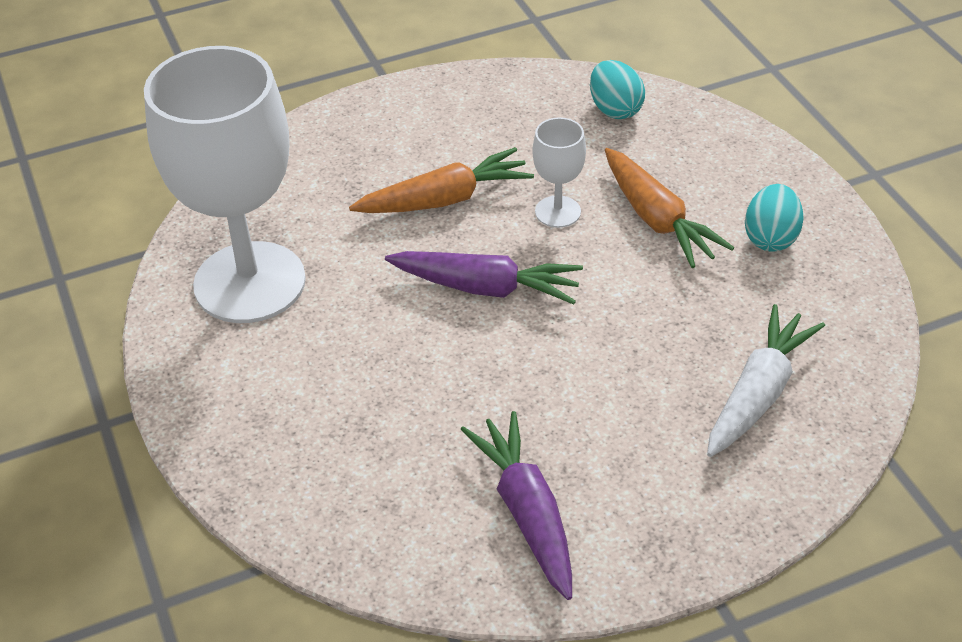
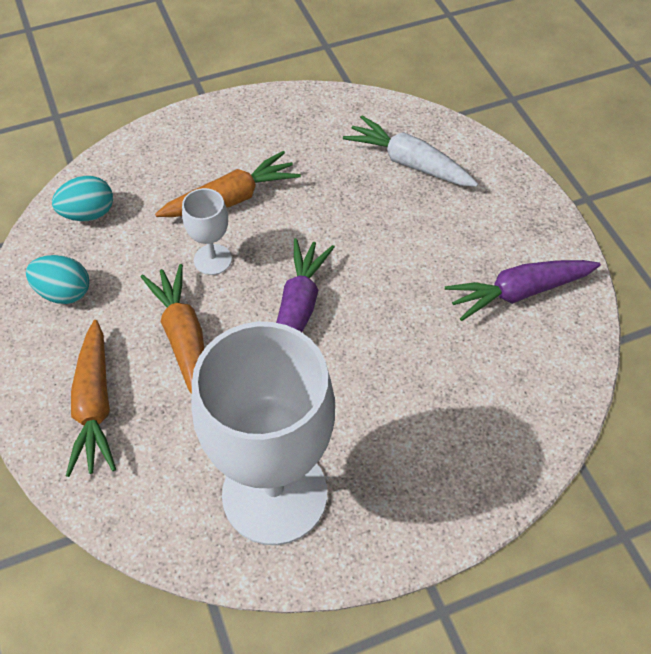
camera: 90 degrees left, 10 degrees up
(362, 147) = (94, 405): none -> orange carrot
(770, 238) = (260, 138): turquoise egg -> turquoise egg (64, 293)

